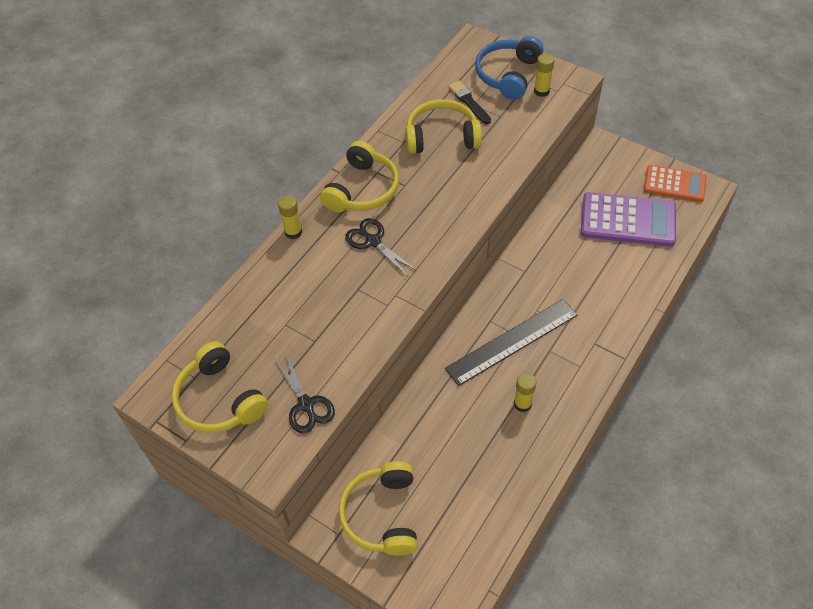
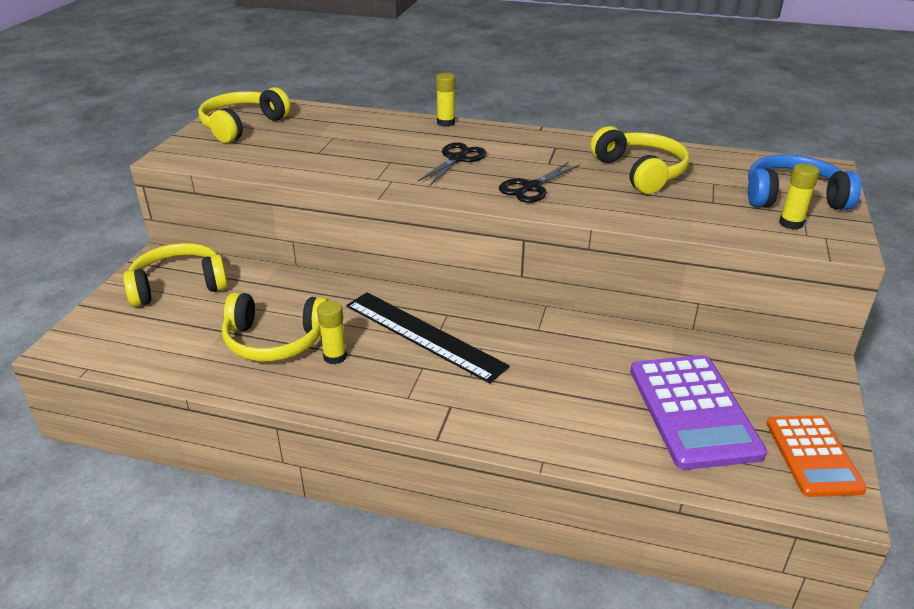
camera: 70 degrees right, 20 degrees down
(306, 405) = (243, 160): black scissors -> black scissors (531, 187)
(362, 189) = (524, 144): yellow headphones -> yellow headphones (275, 340)
(469, 102) = (715, 179): black brush -> none

